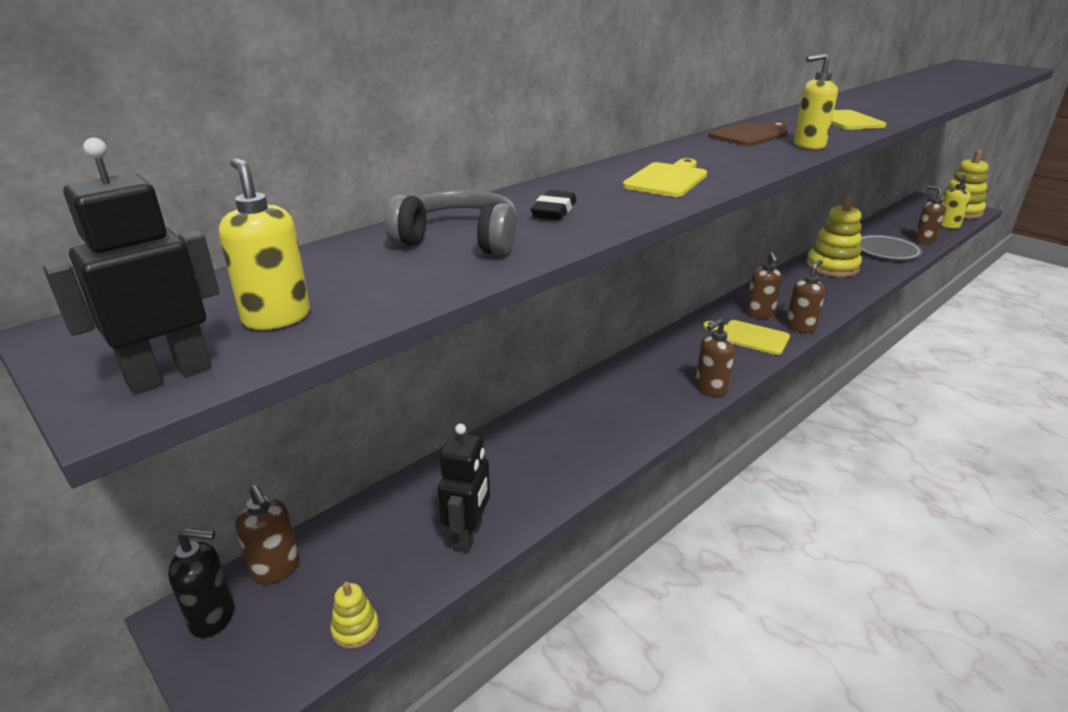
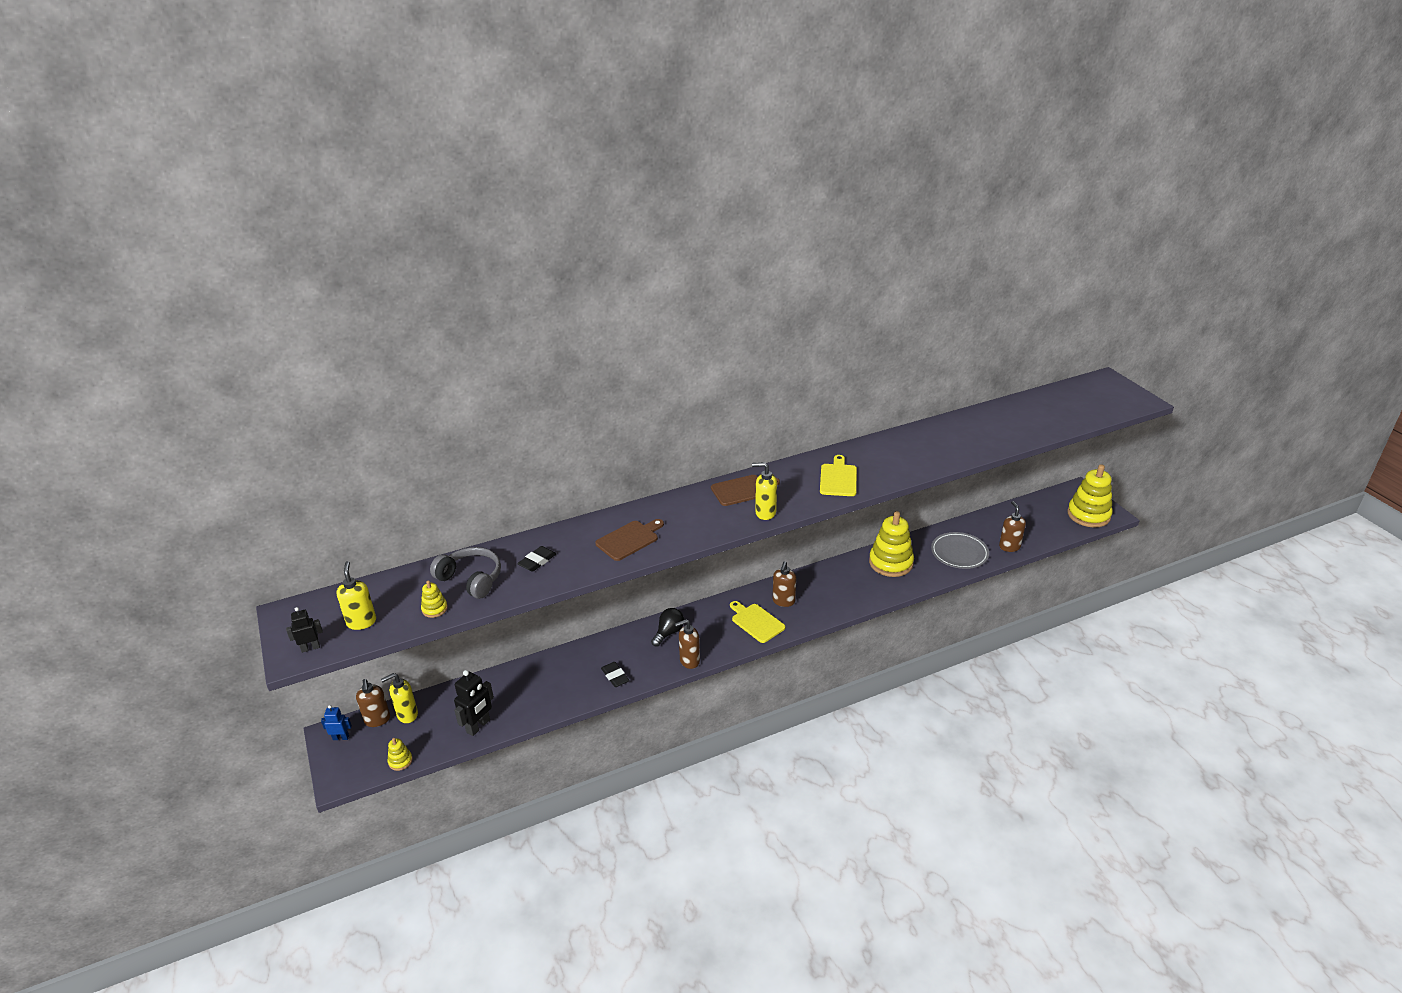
camera: 20 degrees right, 5 degrees up
(169, 375) = (310, 648): black robot -> black robot, size x0.60
(213, 617) = (341, 737): black soap dispenser -> blue robot
(424, 280) = (434, 609): none -> yellow stacking toy
(629, 425) = (615, 676): none -> black eraser
(656, 365) = (668, 633): none -> black light bulb
(667, 179) = (629, 539): yellow cutting board -> brown cutting board
(800, 327) = (802, 621): brown soap dispenser -> none
(947, 225) = (1055, 531): yellow soap dispenser -> yellow soap dispenser (407, 715)

